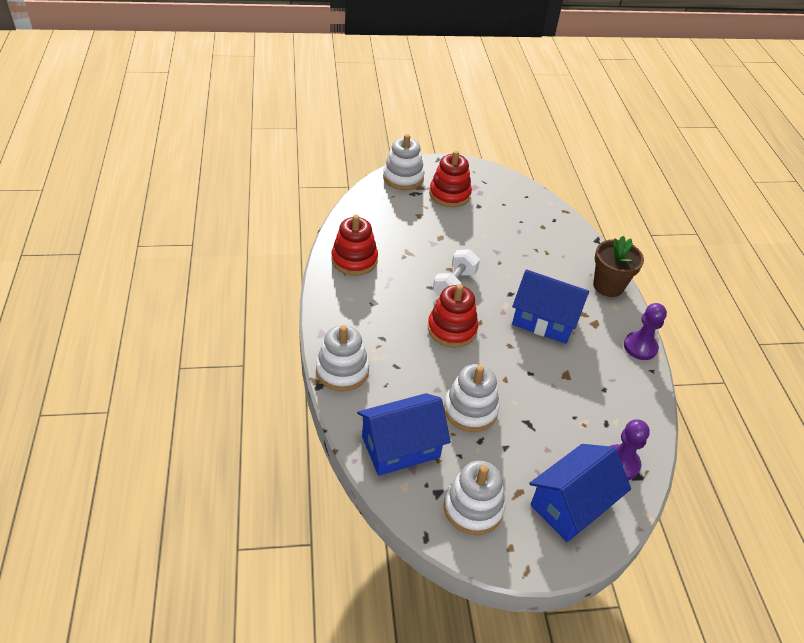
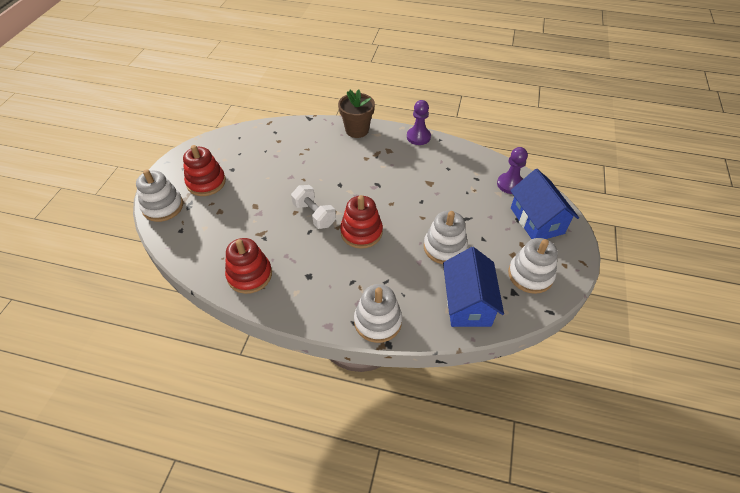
camera: 65 degrees left, 5 degrees up
(544, 320) = (375, 175): blue house -> none

